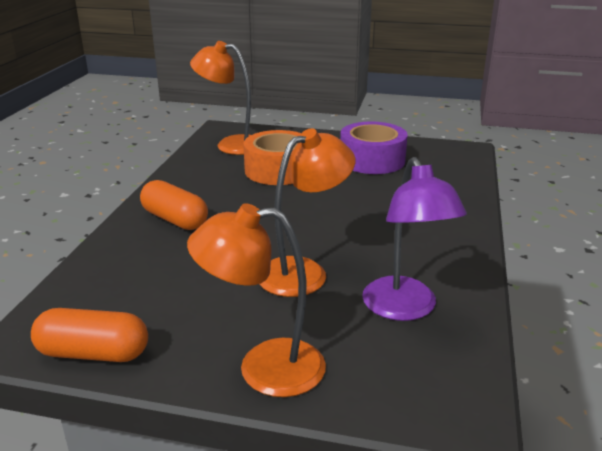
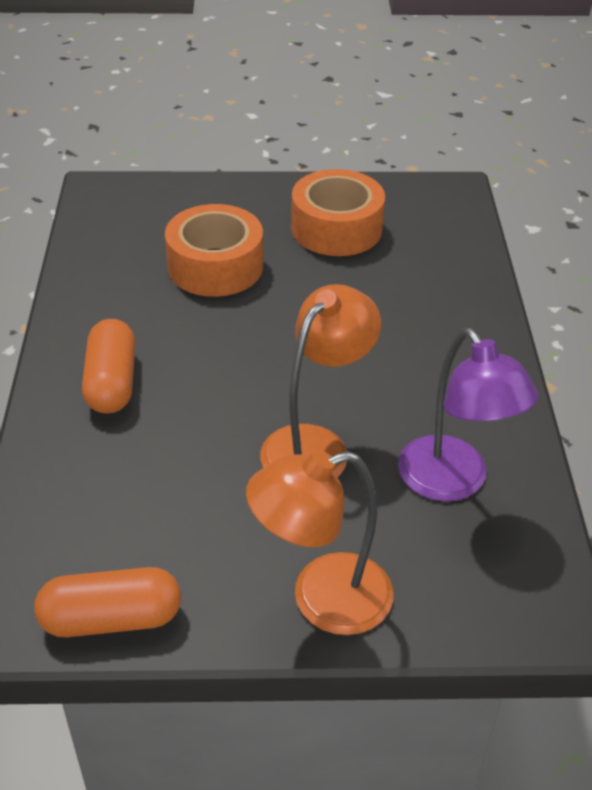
camera: 15 degrees left, 15 degrees up
(175, 219) = (112, 382): orange capsule -> orange capsule turned 60 degrees clockwise
(231, 144) = (127, 222): orange lamp -> none
(372, 160) = (336, 228): purple tape -> orange tape

